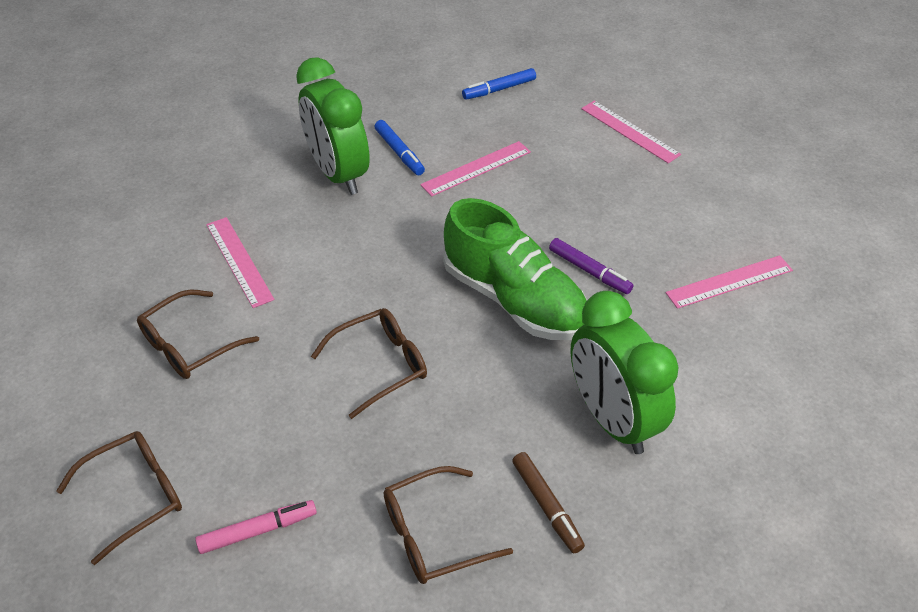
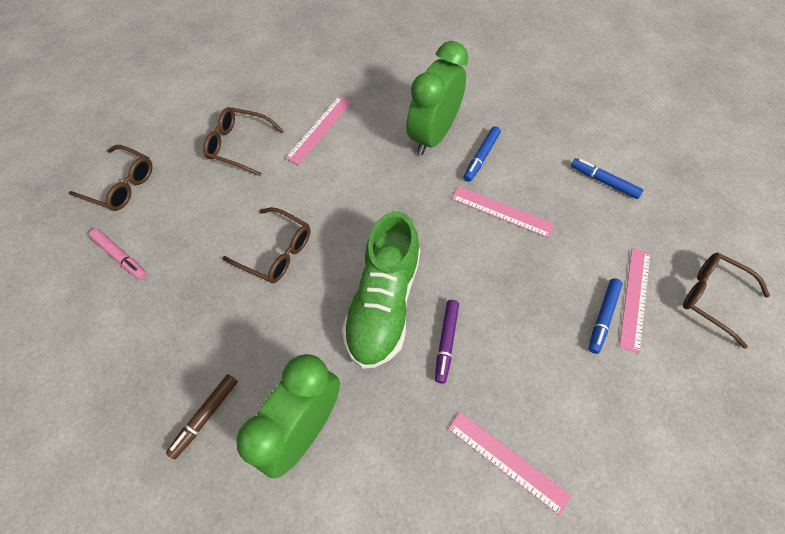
camera: 60 degrees right, 15 degrees up
(433, 535) = (154, 355): brown glasses -> brown glasses (713, 297)
(634, 159) = (602, 317): none -> blue marker

